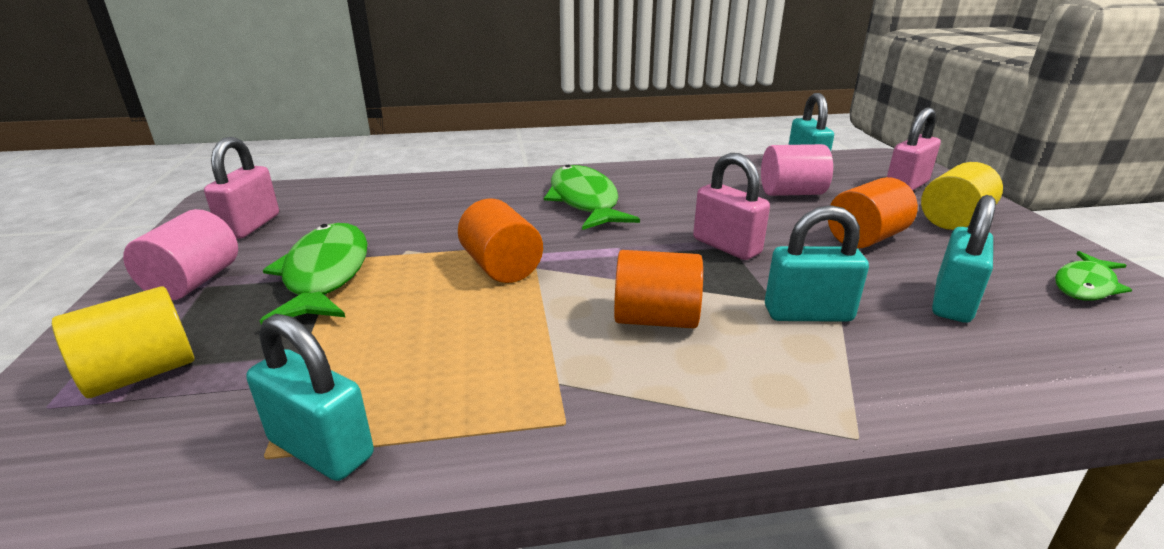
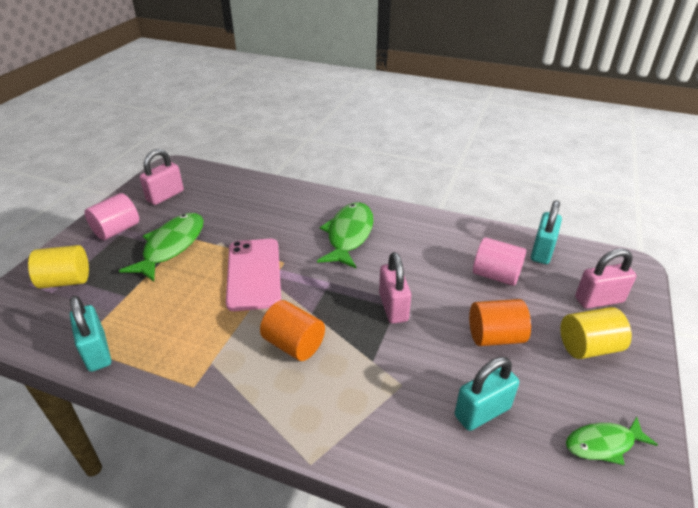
camera: 30 degrees right, 10 degrees up
(501, 267) = (254, 274): orange cylinder -> pink phone
(808, 314) = (380, 378): turquoise padlock -> none

